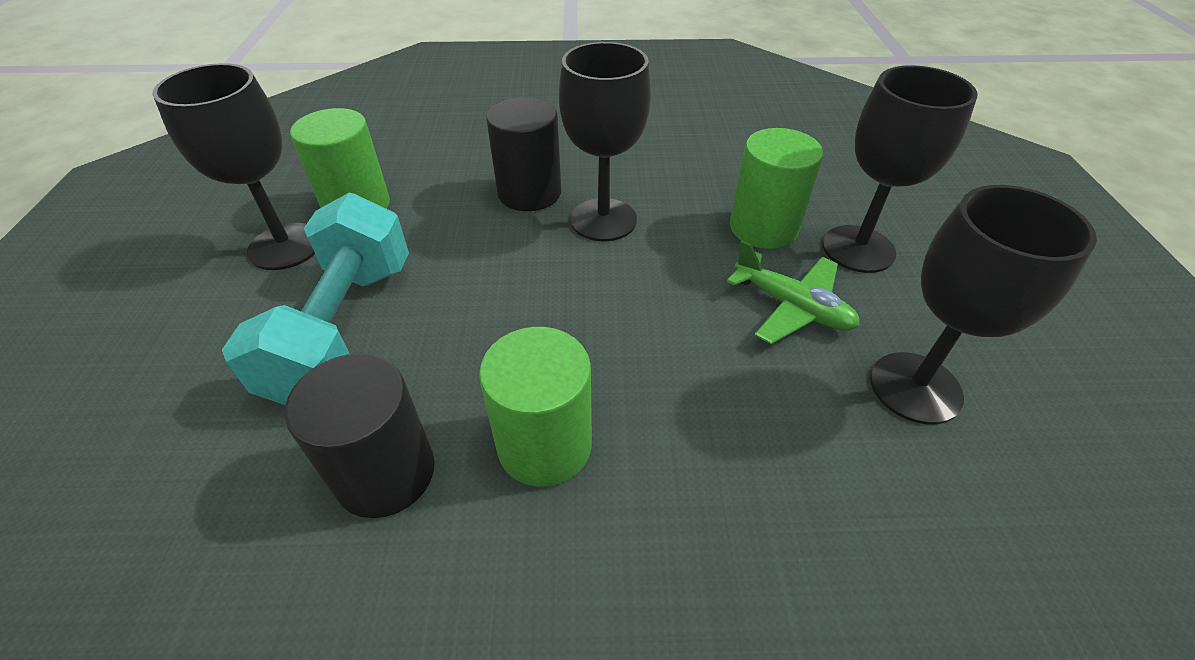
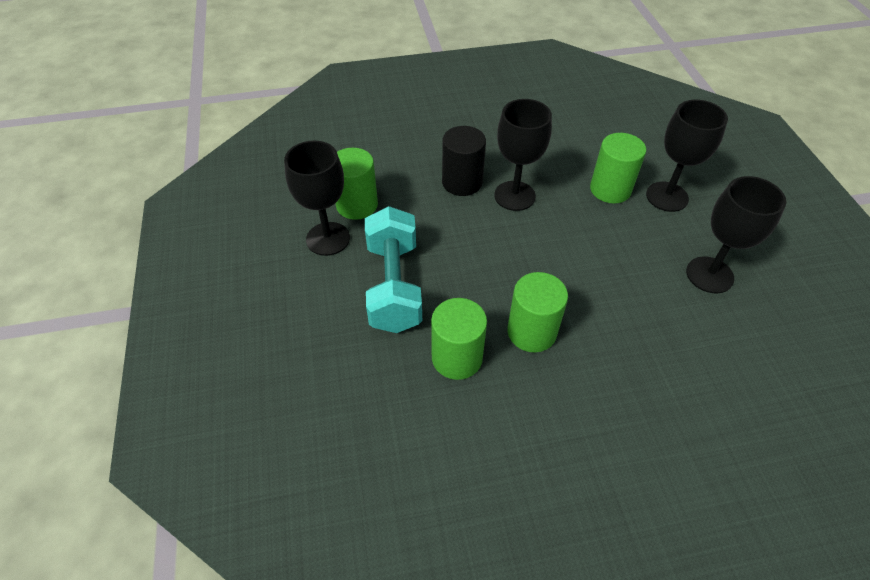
camera: 10 degrees left, 5 degrees up
(385, 473) = (457, 357): black cylinder -> green cylinder
(792, 307) = (638, 238): green plane -> none

